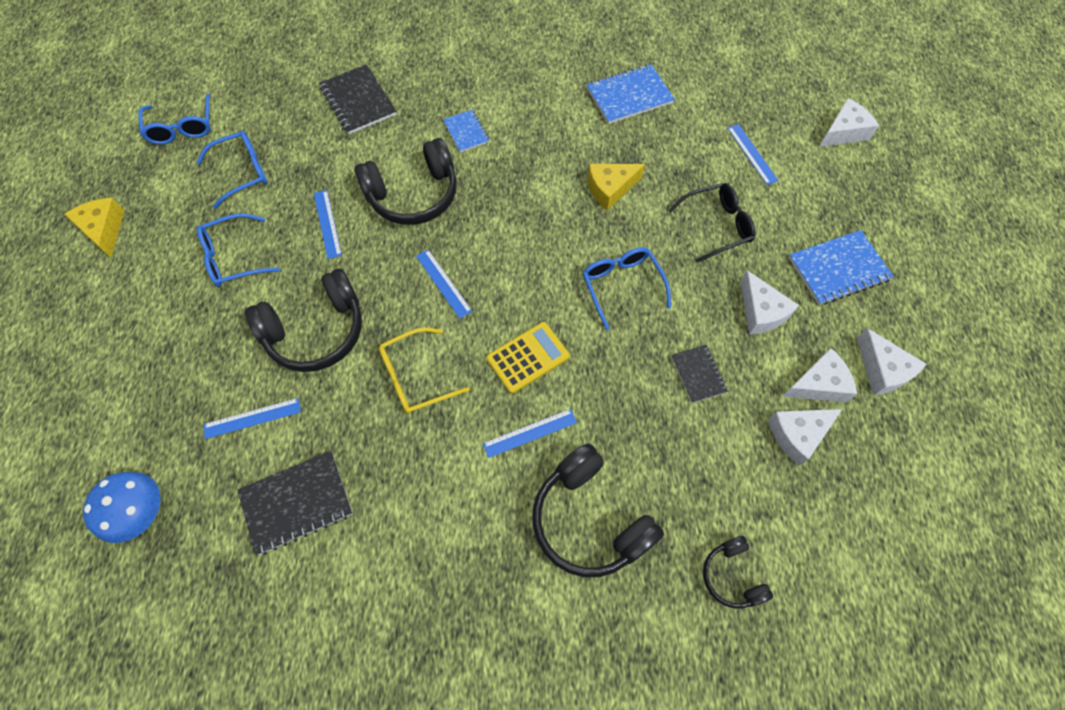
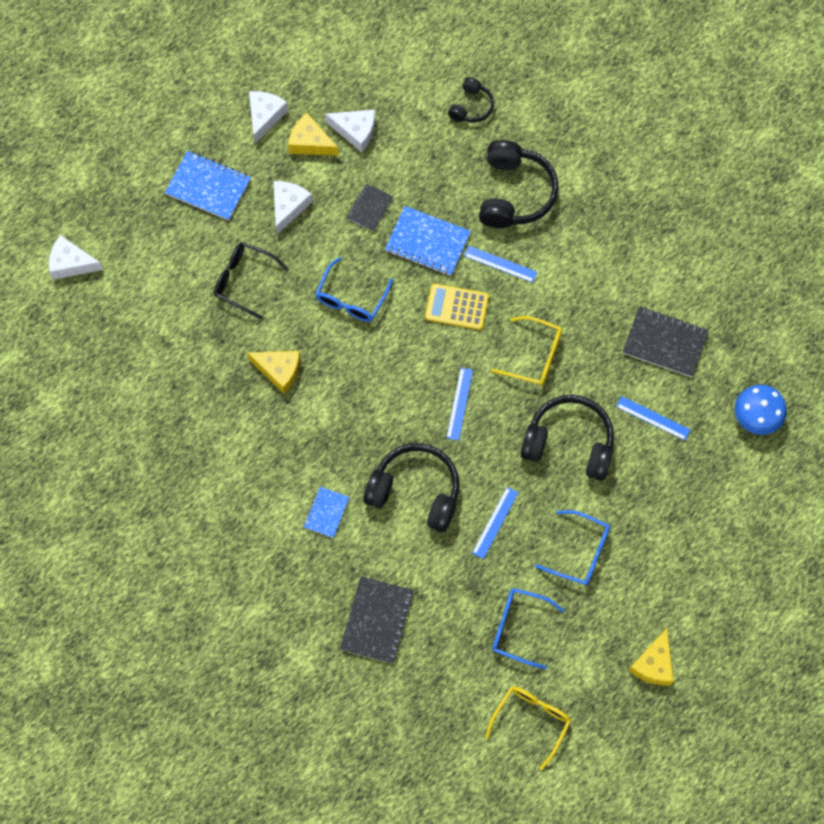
camera: 135 degrees left, 5 degrees up
(182, 128) = (531, 721): blue glasses -> yellow glasses
(629, 96) = (176, 432): blue notebook -> blue notebook (427, 242)
(752, 154) = (154, 306): blue ruler -> none
(818, 384) = (310, 142): white cheese -> yellow cheese

